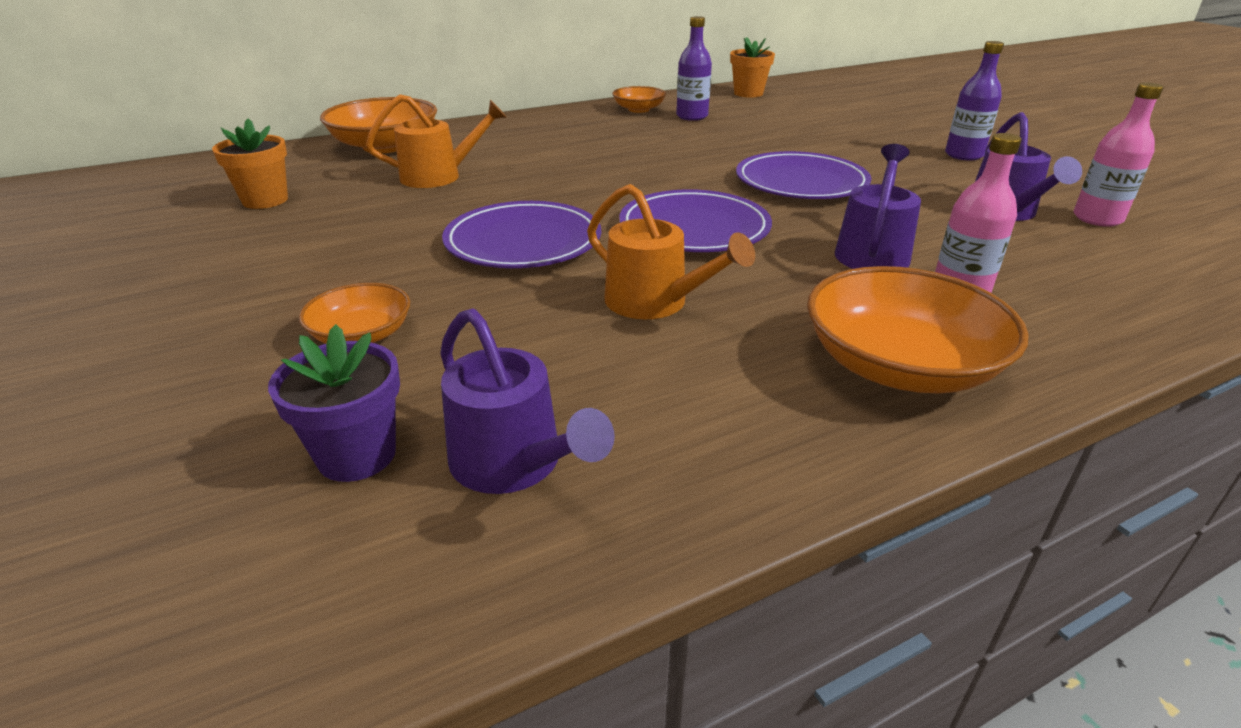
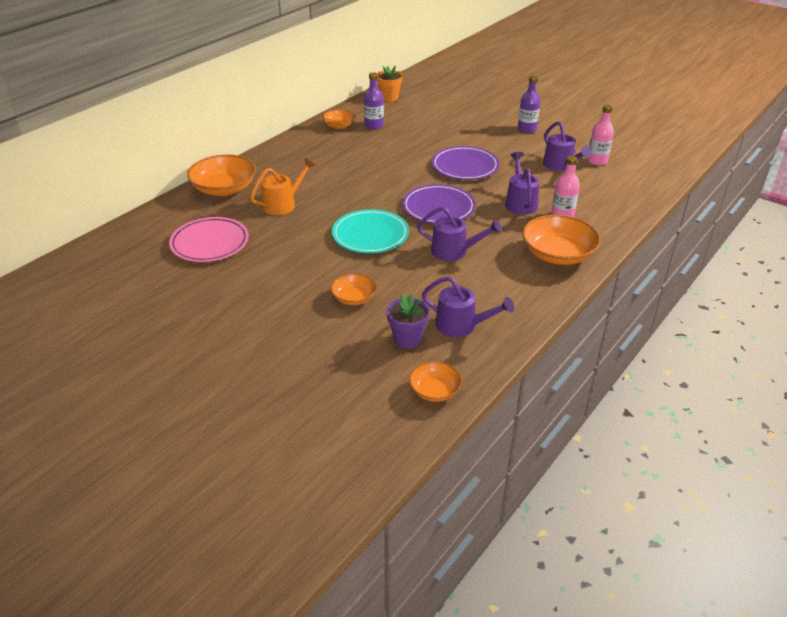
camera: 25 degrees left, 5 degrees up
(247, 634) = (435, 391): none -> orange bowl
(265, 200) = (210, 243): orange flower pot -> pink plate
(523, 242) = (370, 235): purple plate -> turquoise plate
(656, 303) = (454, 251): orange watering can -> purple watering can

